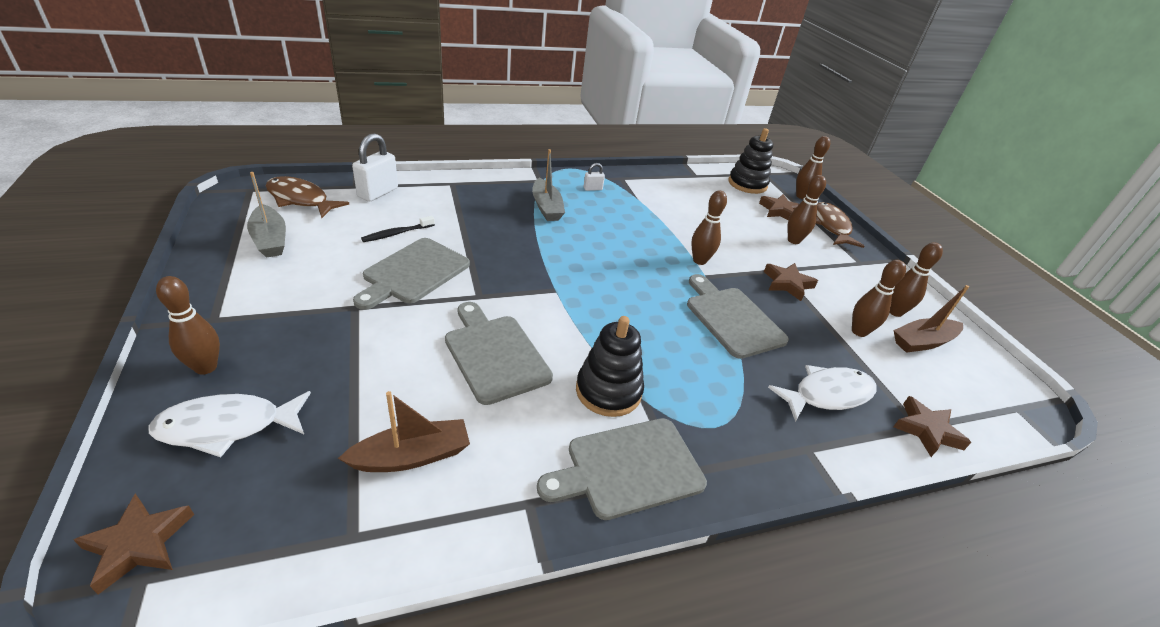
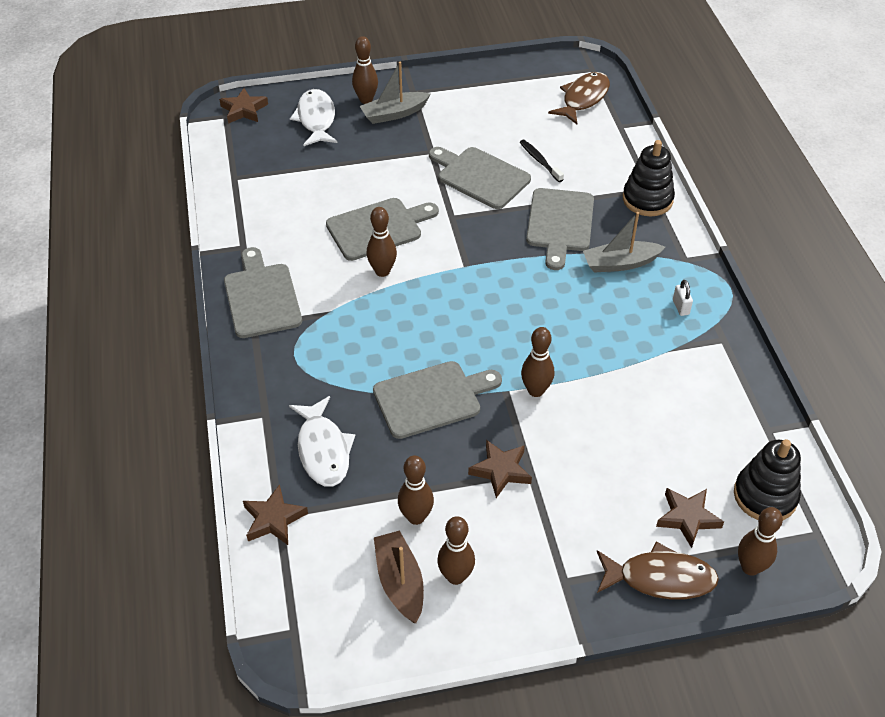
camera: 100 degrees right, 10 degrees up
(270, 239) = (515, 95): grey boat -> grey boat (394, 114)
(378, 193) = (611, 141): white padlock -> none
(412, 456) = (285, 194): brown boat -> none
(495, 231) = (560, 224): none -> grey cutting board
(608, 391) = (336, 292): black stacking toy -> black stacking toy (647, 199)
(793, 240) = (605, 510): brown bowling pin -> brown bowling pin (382, 271)

